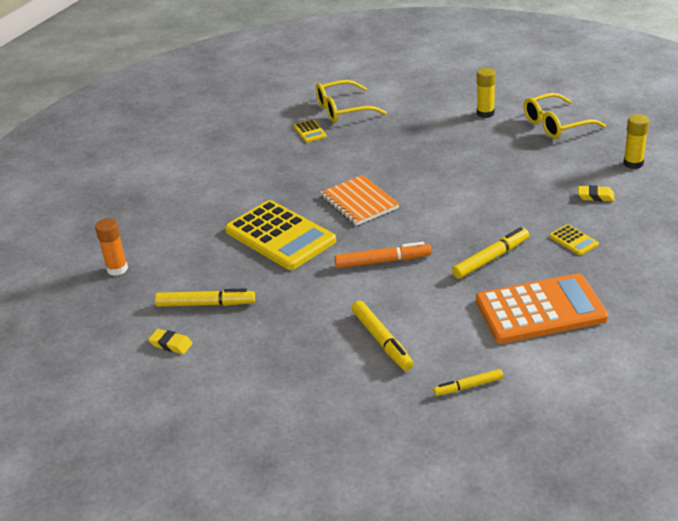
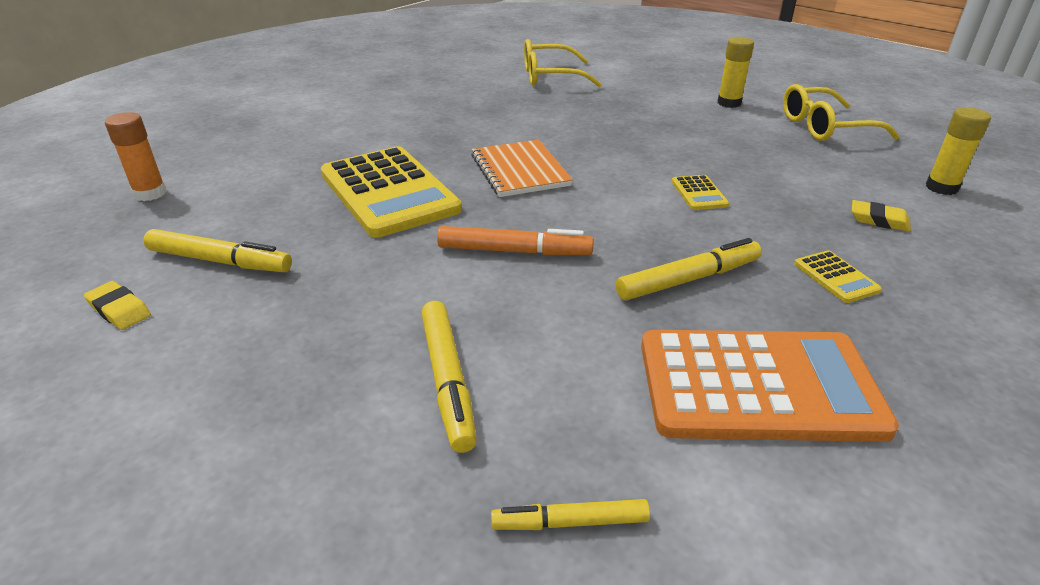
camera: 10 degrees right, 0 degrees up
(310, 132) = (499, 90): yellow calculator -> yellow calculator (699, 193)

